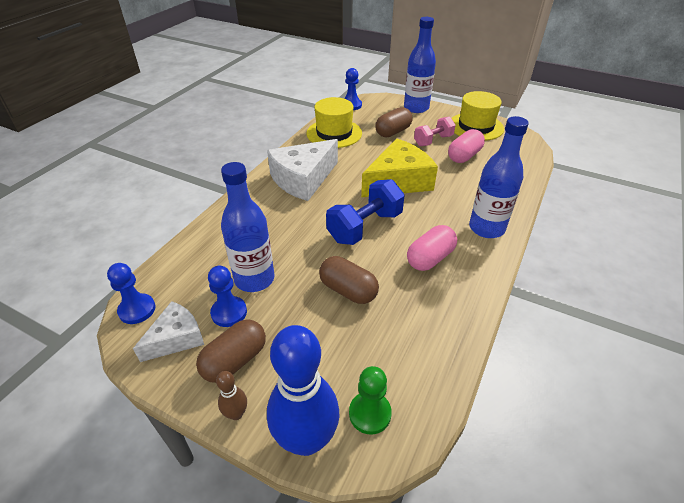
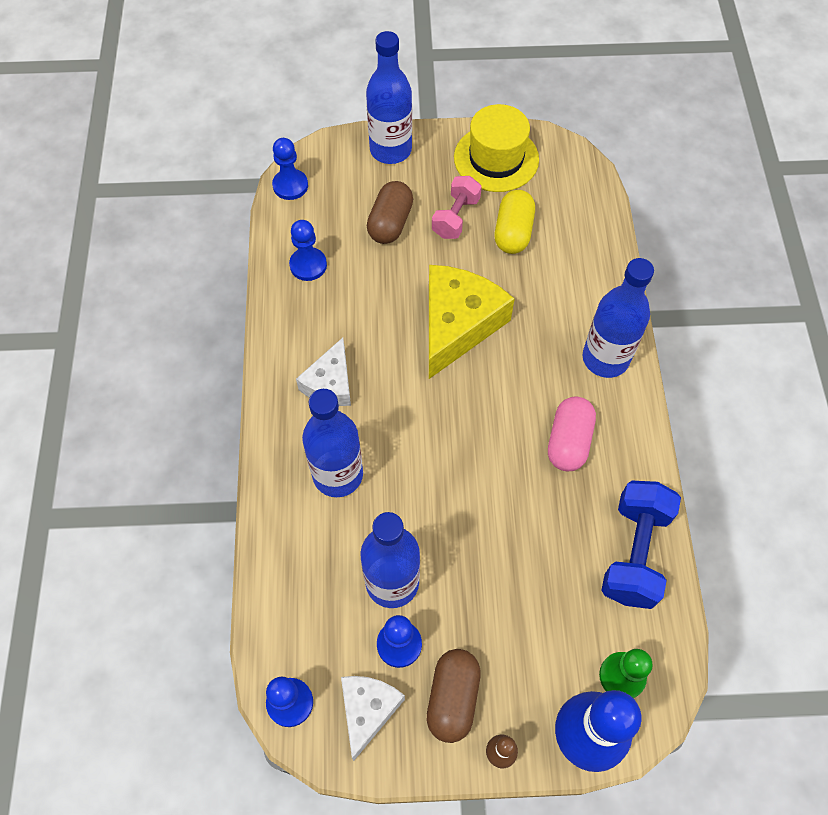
camera: 30 degrees left, 20 degrees up
(270, 217) = (338, 475): none -> blue bottle
(303, 179) = (330, 383): white cheese -> white cheese, size x0.59
(334, 133) = (308, 265): yellow hat -> blue pawn
(348, 290) = (508, 539): brown capsule -> none
(365, 227) = (466, 430): blue dumbbell -> blue dumbbell (634, 552)
(464, 156) = (513, 232): pink capsule -> yellow capsule

